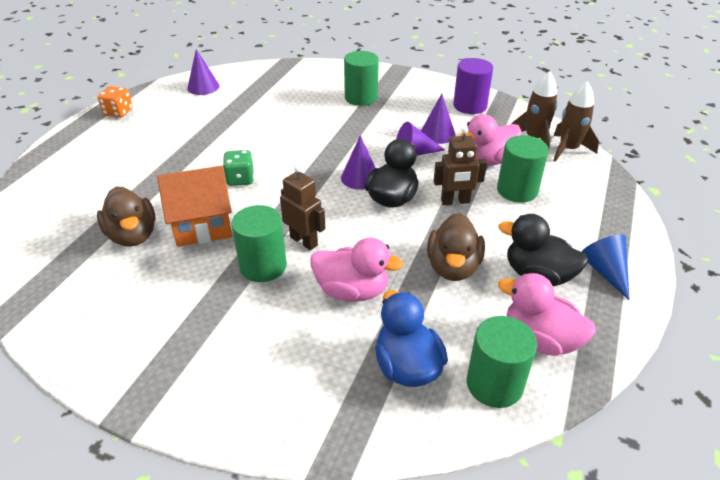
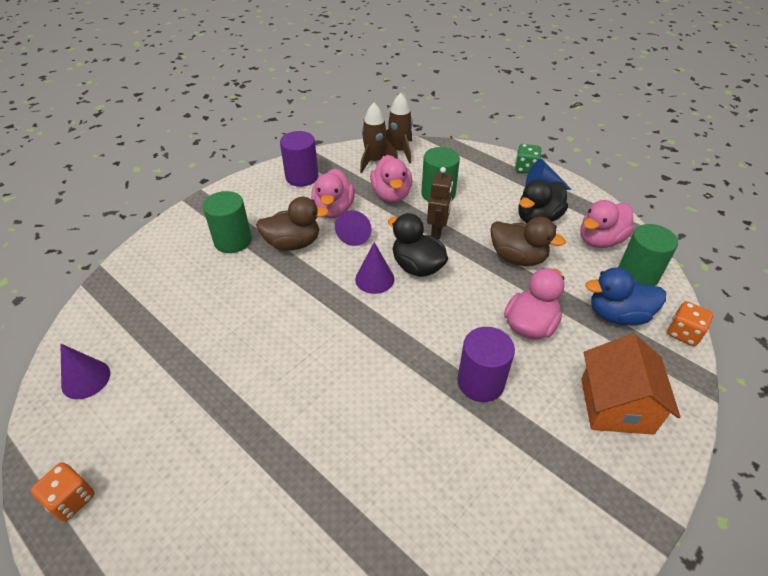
camera: 70 degrees left, 5 degrees up
(133, 235) = (388, 501): brown duck -> brown duck (293, 243)
(203, 225) = (396, 424): orange house -> orange house (616, 405)
(240, 179) = (328, 375): green dice -> green dice (525, 168)
(263, 266) = (480, 382): green cylinder -> purple cylinder
(304, 241) = (454, 343): brown robot -> none
(409, 439) = (683, 333): none -> orange dice
(437, 134) = (334, 210): purple cone -> pink duck

